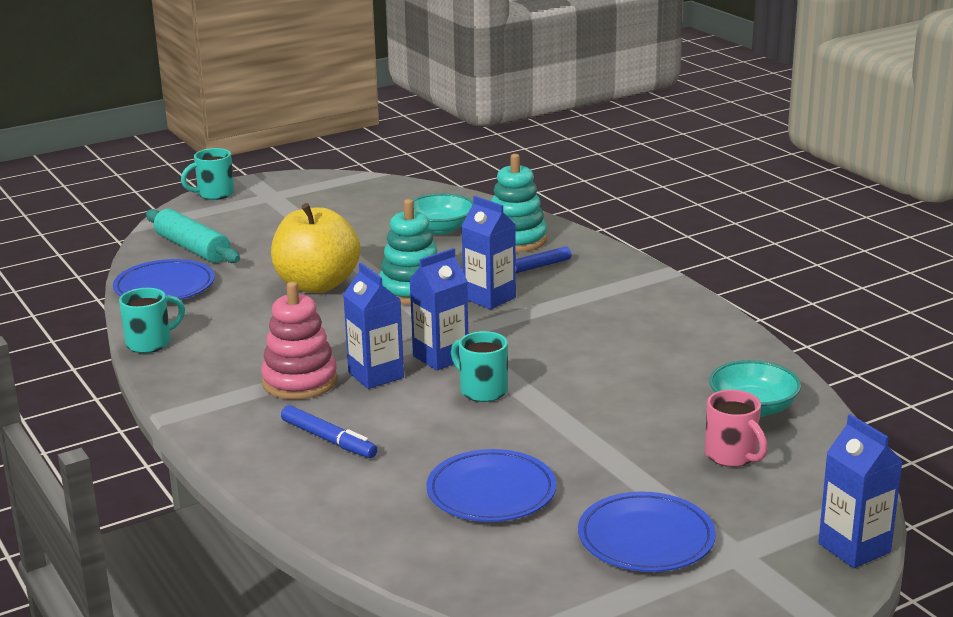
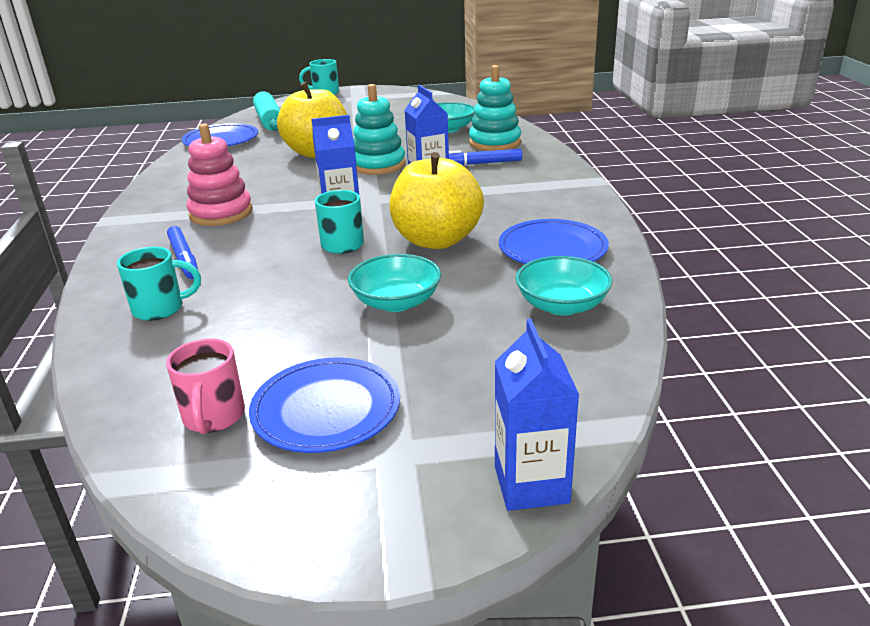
camera: 25 degrees right, 5 degrees up
(150, 343) = (164, 172): turquoise mug -> turquoise mug (160, 309)
(376, 375) = (278, 218): blue carton -> none
(491, 492) = (247, 329): blue plate -> blue plate (552, 249)
(575, 368) = (436, 240): none -> yellow apple
(603, 437) = (396, 302): none -> turquoise bowl
(732, 456) = (496, 347): pink mug -> pink mug (213, 417)

